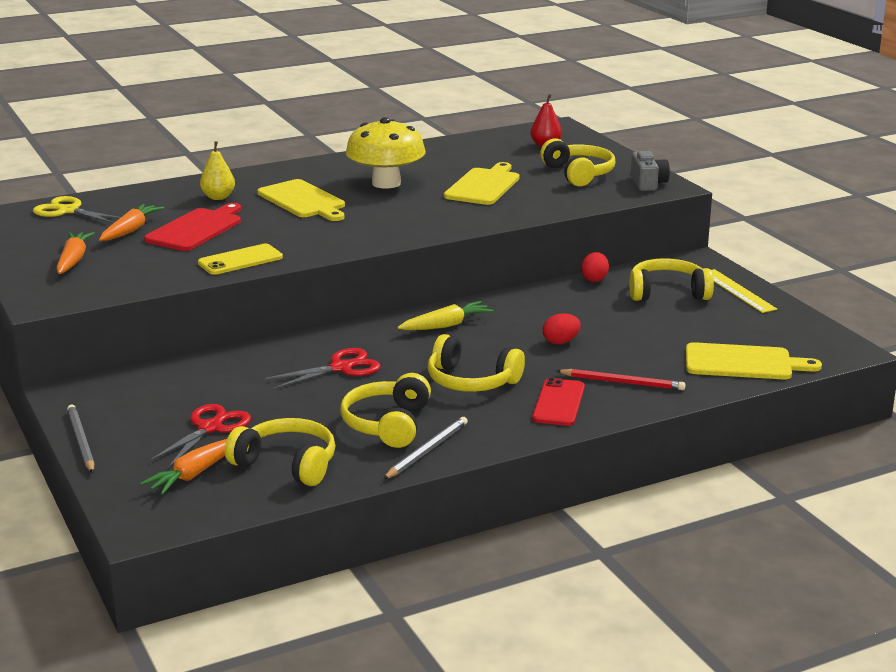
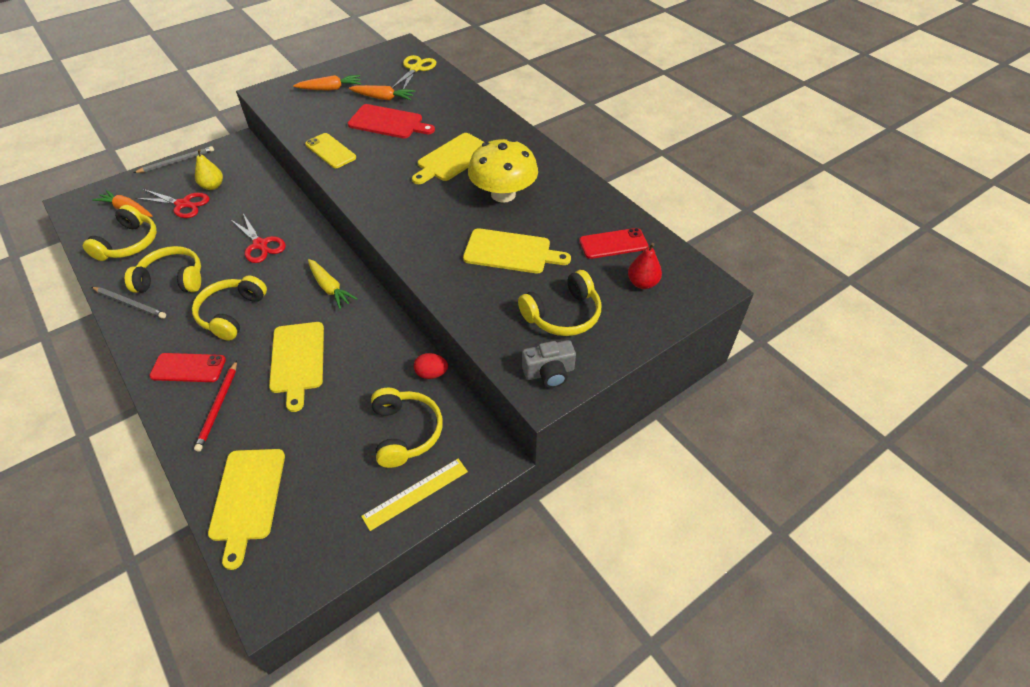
camera: 80 degrees right, 25 degrees up
(218, 197) = (452, 120): yellow pear -> yellow pear (212, 186)
(487, 150) = (613, 244): none -> red phone
(561, 342) = (297, 360): red egg -> yellow cutting board

